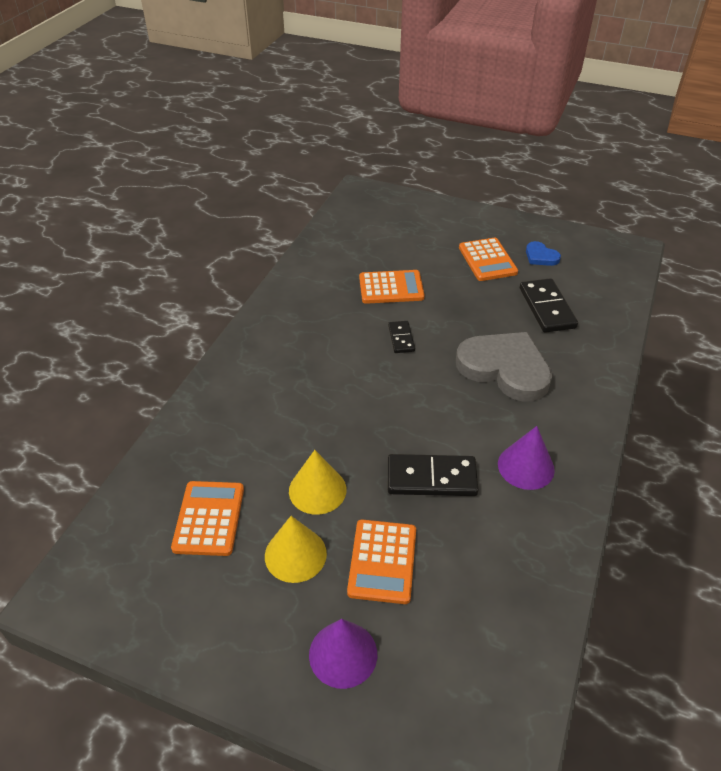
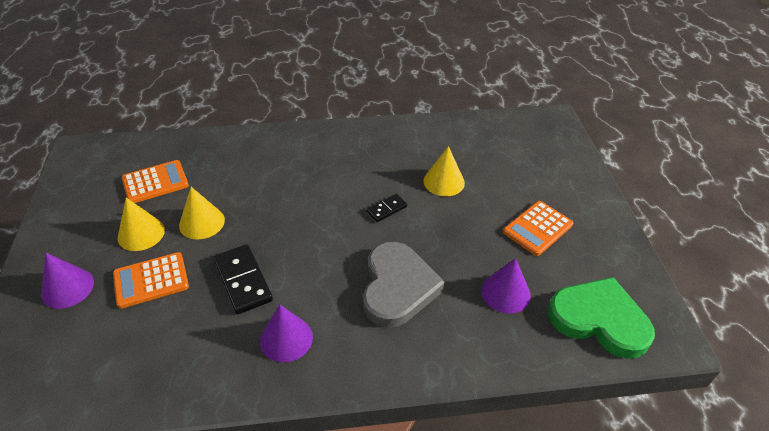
camera: 60 degrees right, 0 degrees up
(391, 288) = (444, 181): orange calculator -> yellow cone
(540, 256) = (581, 265): blue heart -> none
(546, 308) = (505, 293): black domino -> purple cone
(598, 273) = (599, 320): none -> green heart

